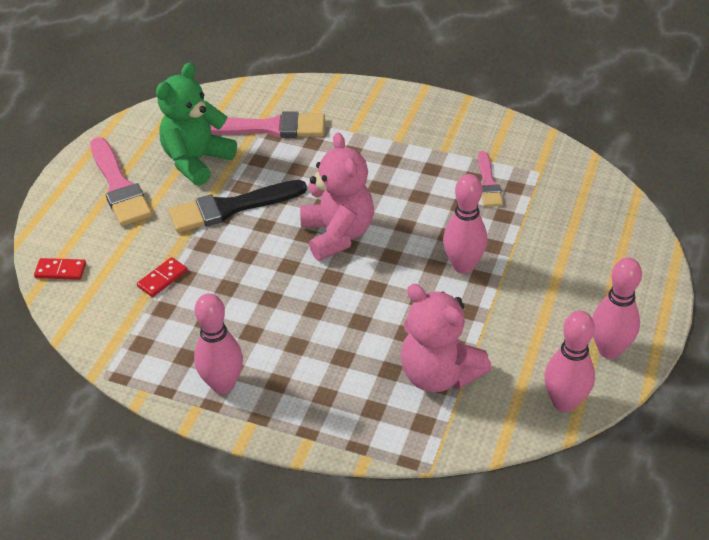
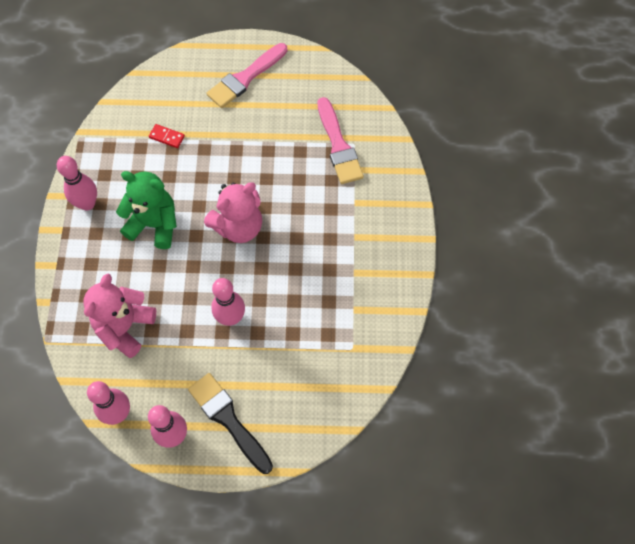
camera: 70 degrees right, 20 degrees up
(60, 270) = (158, 79): red domino -> none
(197, 161) = (286, 113): green teddy bear -> green teddy bear (154, 224)
(231, 207) = (245, 152): black brush -> black brush (228, 419)
(488, 183) = (326, 314): pink brush -> none

